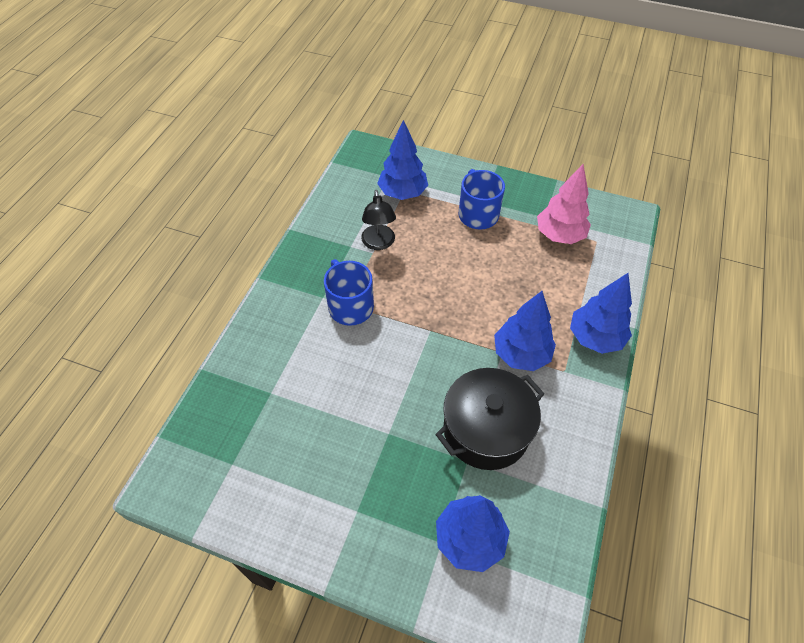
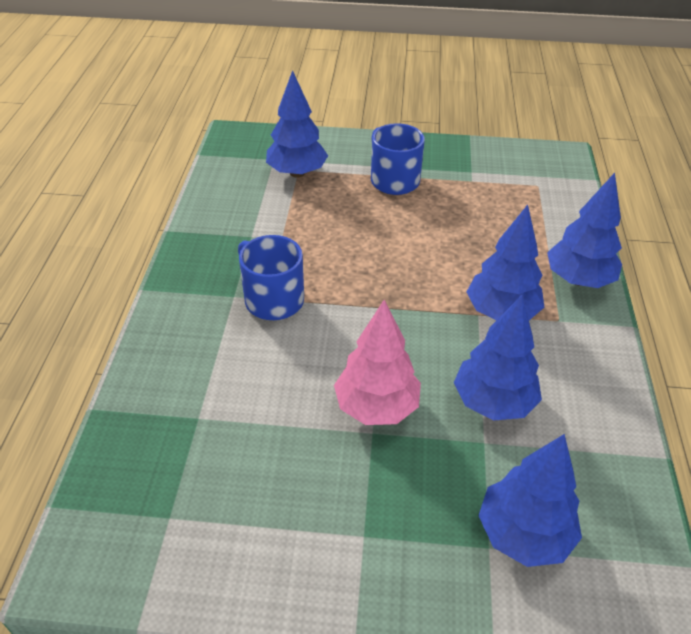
camera: 15 degrees left, 10 degrees down
(379, 243) = (286, 227): black lamp -> none
(486, 430) = (493, 402): black pot -> blue tree
(559, 235) = (495, 186): pink tree -> pink tree (376, 407)

